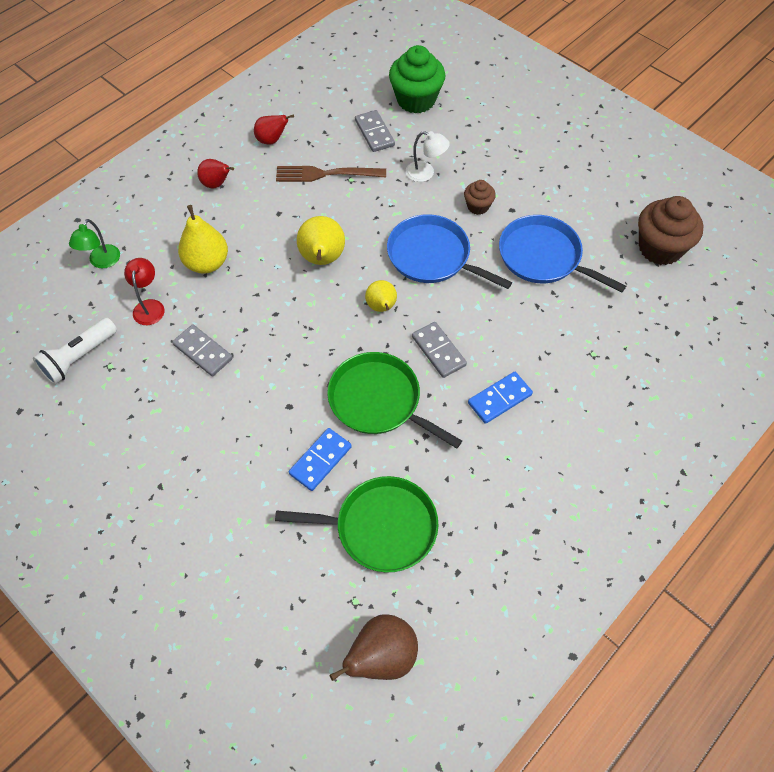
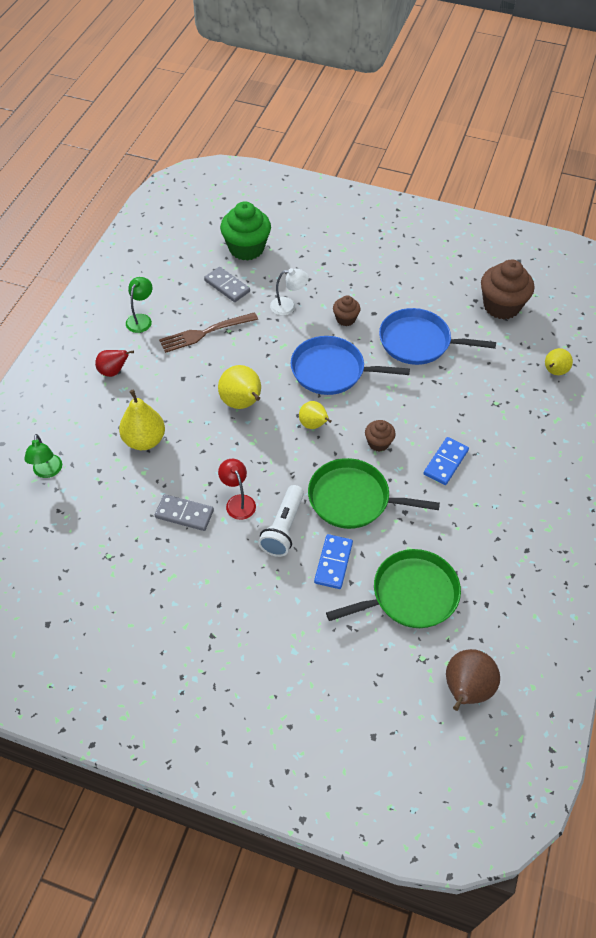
camera: 25 degrees left, 5 degrees down
(79, 358) = (76, 559): white flashlight -> white flashlight (283, 528)
(149, 306) = (114, 494): red lamp -> red lamp (238, 502)
(272, 140) = (141, 319): red pear -> green lamp
(438, 351) = (378, 443): grey domino -> brown cupcake
(680, 342) = (554, 372): none -> yellow pear

